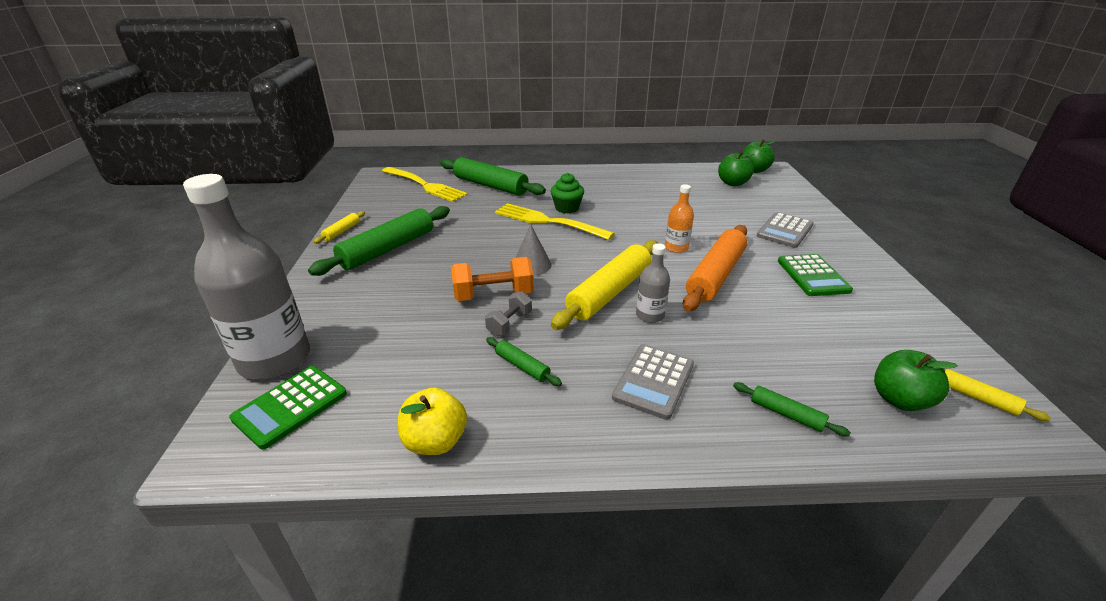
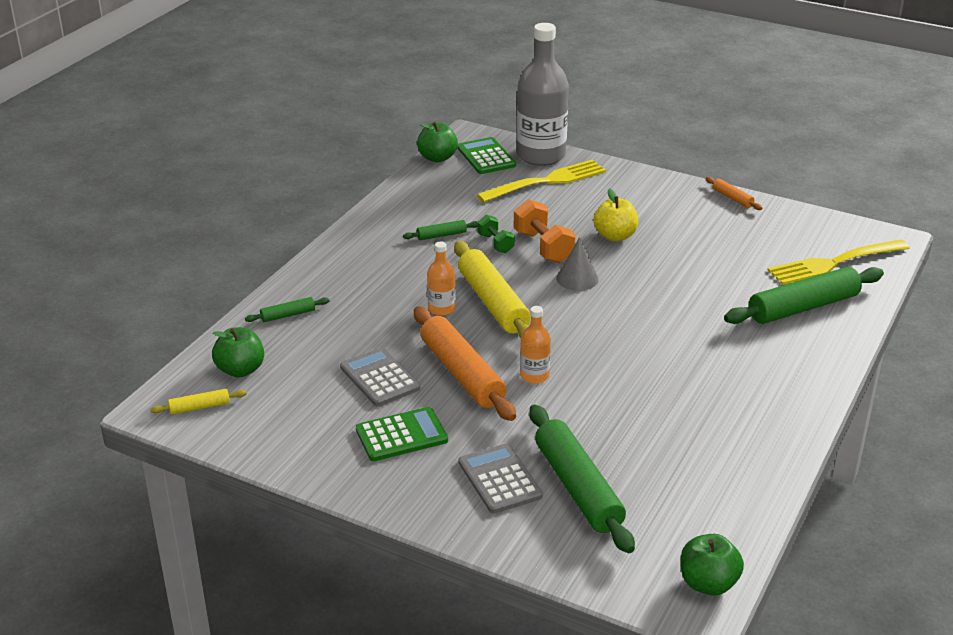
camera: 120 degrees right, 0 degrees up
(342, 231) = (732, 198): yellow rolling pin -> orange rolling pin
(388, 249) = (672, 215): green rolling pin -> green rolling pin (577, 488)
(435, 441) = (408, 193): yellow apple -> yellow apple (615, 236)
(493, 295) = (543, 247): orange dumbbell -> orange dumbbell turned 45 degrees counterclockwise
(509, 324) = (495, 243): grey dumbbell -> green dumbbell
(549, 222) = (663, 317): yellow fork -> yellow fork (546, 182)
(567, 208) = (691, 340): green cupcake -> none
(650, 315) = (441, 309): grey bottle -> orange bottle
(653, 381) = (372, 279): grey calculator -> grey calculator (380, 378)
(732, 183) = (672, 524): green apple -> green apple (437, 158)
(812, 276) = (401, 435): green calculator -> green calculator turned 135 degrees clockwise

